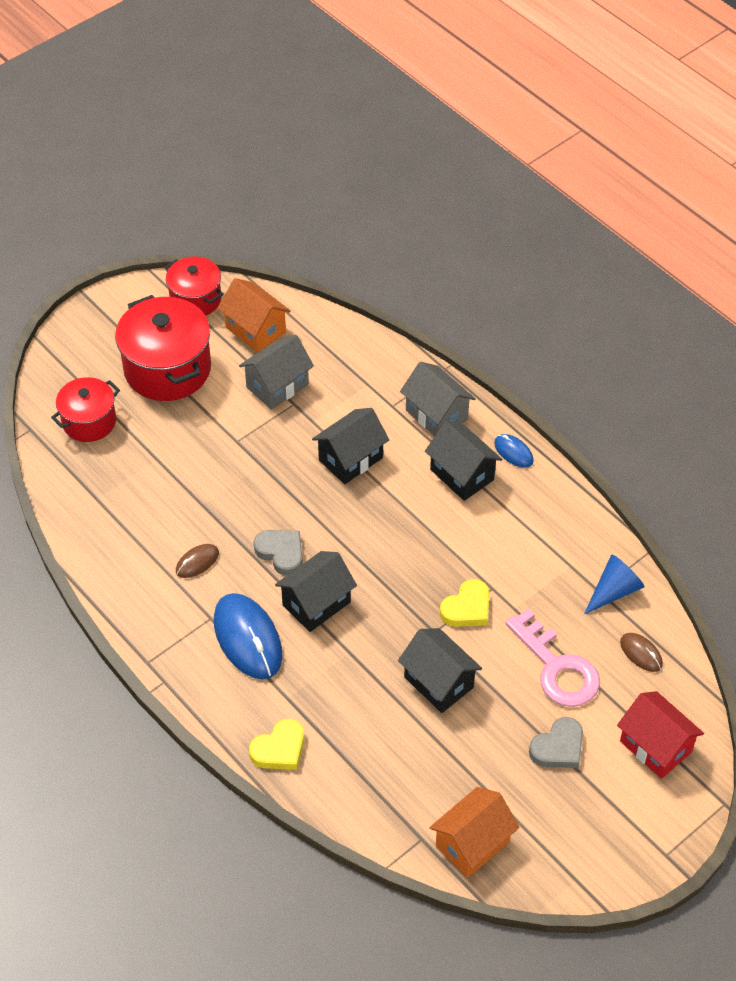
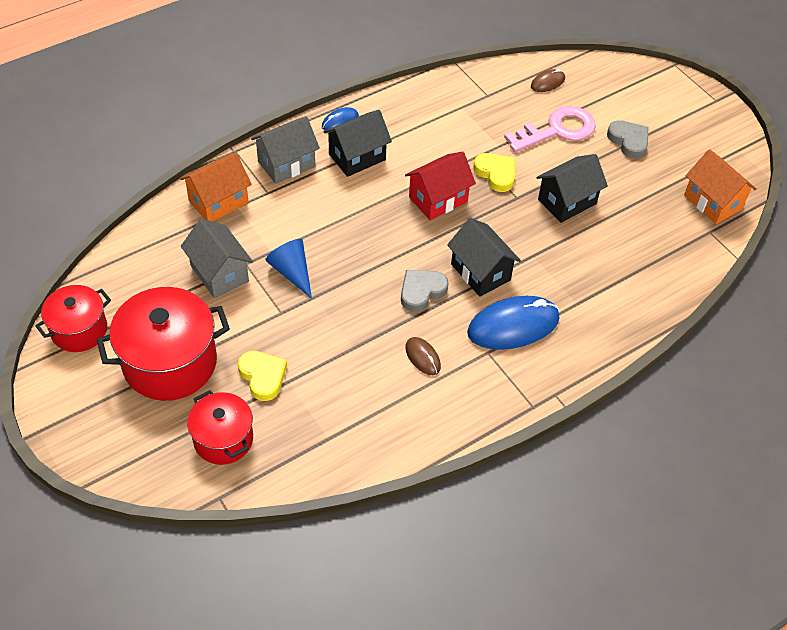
camera: 85 degrees left, 0 degrees up
(255, 330) = (140, 283): orange house -> orange house (218, 202)
(279, 749) = (628, 314): yellow heart -> yellow heart (263, 376)
(351, 459) = (323, 229): black house -> none
(614, 591) = (489, 87): blue cone -> blue cone (292, 272)
(655, 746) = (628, 89): red house -> red house (438, 199)

